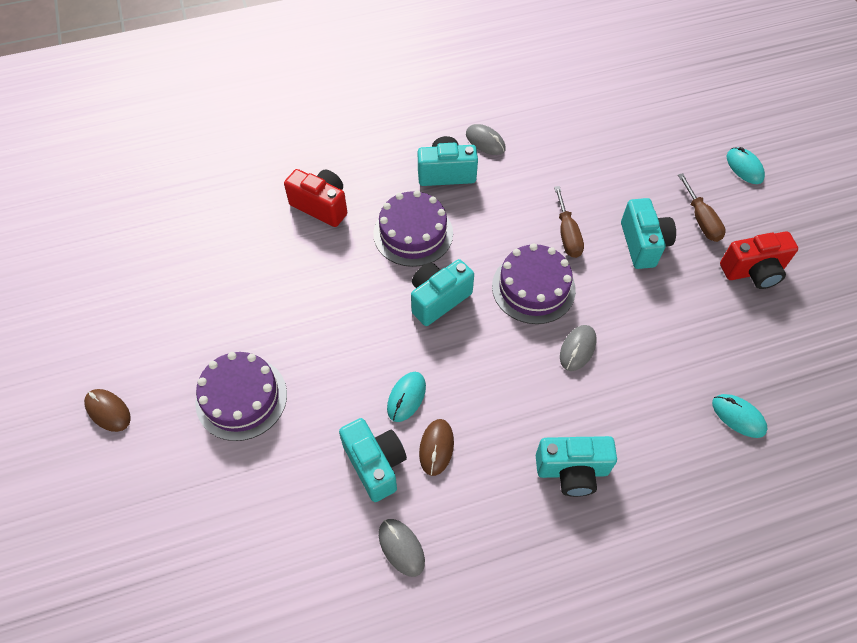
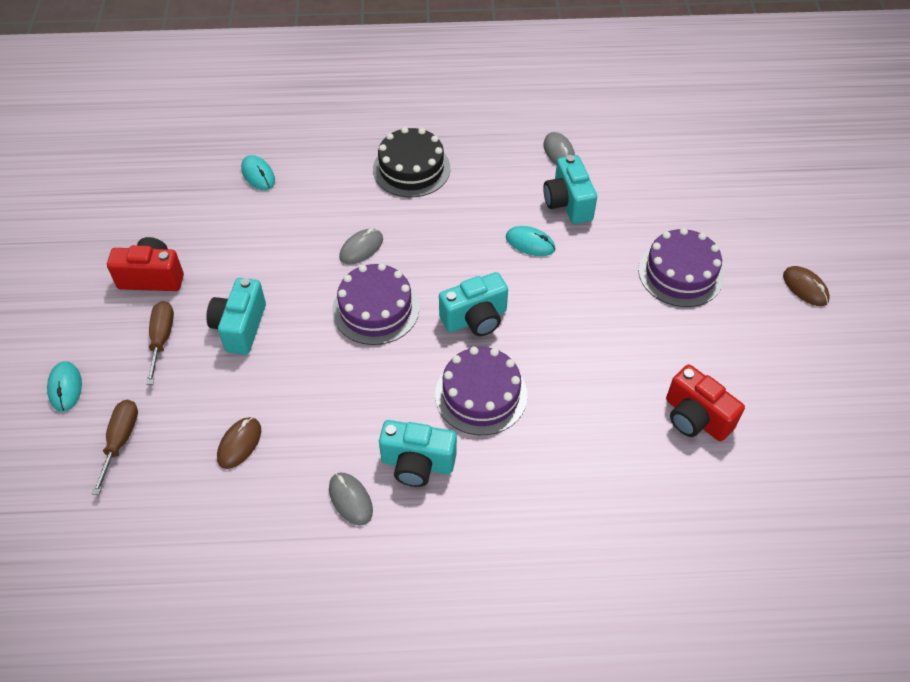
camera: 165 degrees left, 5 degrees down
(321, 206) = (581, 454): red camera -> red camera (695, 418)
(406, 397) = (530, 243): turquoise mouse -> turquoise mouse turned 75 degrees clockwise
(436, 448) = (514, 204): brown mouse -> brown mouse (239, 444)
(567, 234) = (313, 355): brown screwdriver -> brown screwdriver (120, 441)
(572, 471) = (411, 169): turquoise camera -> black cake

